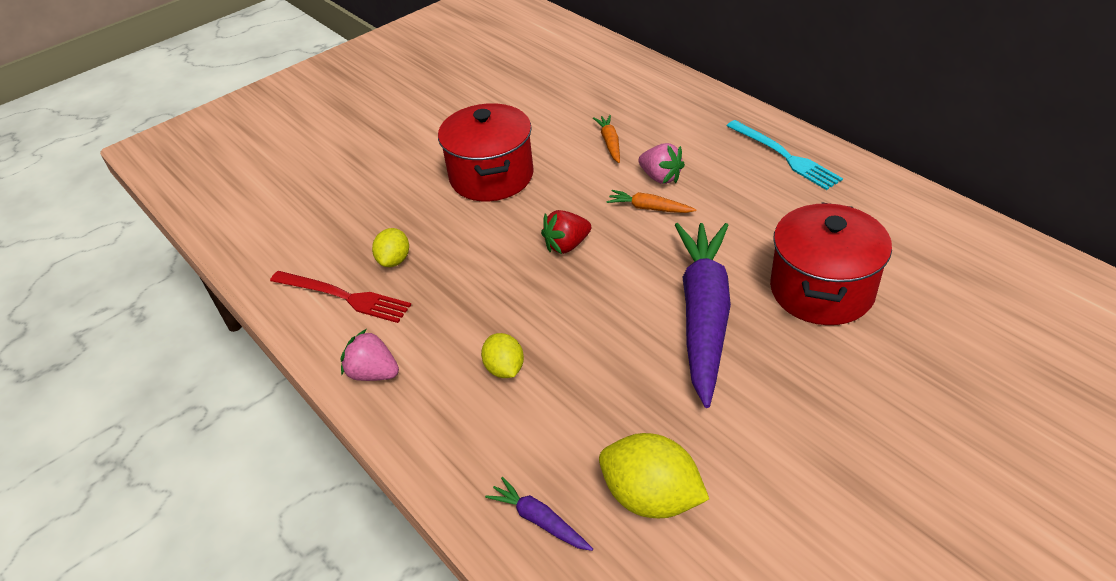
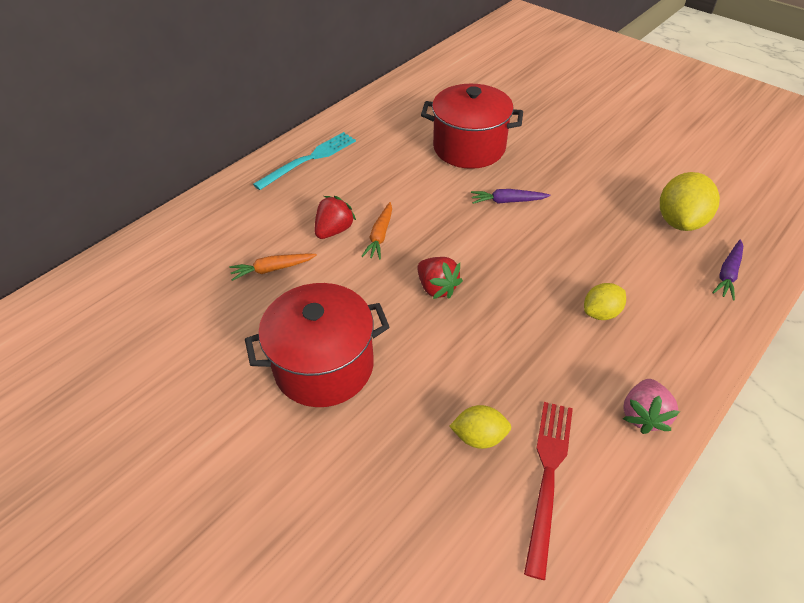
camera: 100 degrees left, 5 degrees up
(660, 177) = (334, 230): pink strawberry -> red strawberry
(704, 315) = (507, 201): purple carrot -> purple carrot, size x0.42

